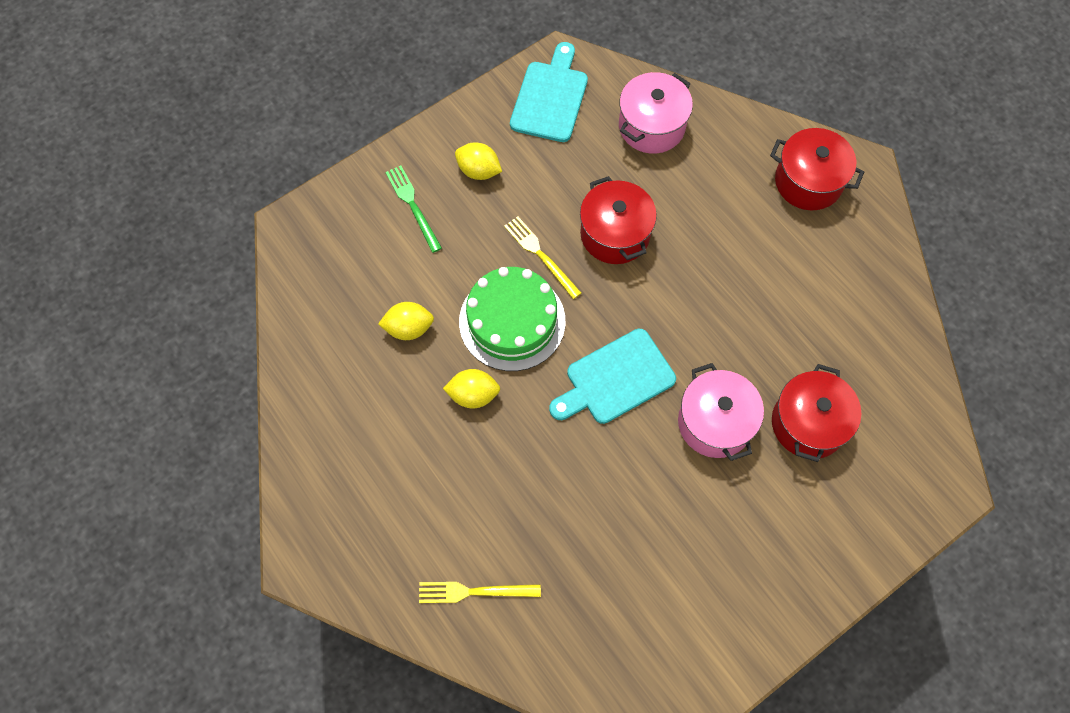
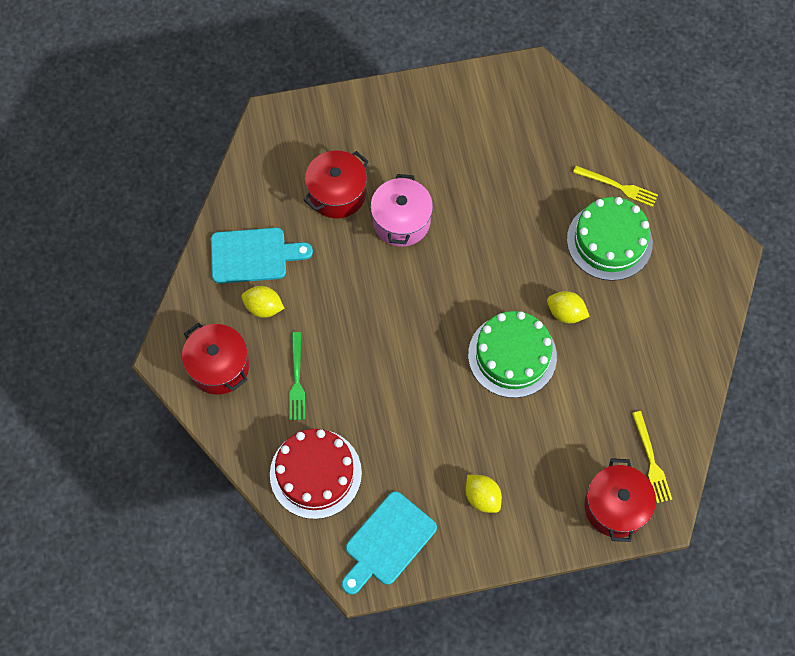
camera: 155 degrees left, 0 degrees up
(409, 328) = (594, 384): yellow lemon -> yellow lemon (264, 307)
(413, 206) = (551, 489): green fork -> green fork (297, 379)
(456, 509) = (609, 241): none -> green cake
(540, 255) = (465, 399): yellow fork -> yellow fork (651, 460)
(615, 234) = (397, 391): red pot -> red pot (615, 507)
(615, 379) = (455, 280): turquoise cutting board -> turquoise cutting board (253, 255)
(651, 126) = (315, 473): pink pot -> red cake

